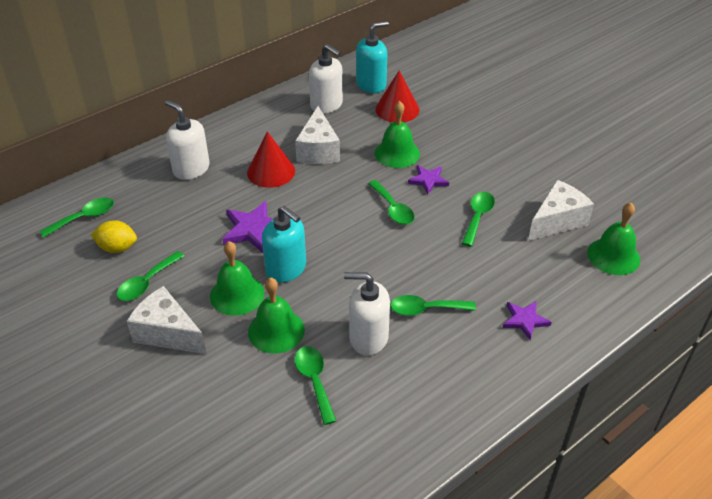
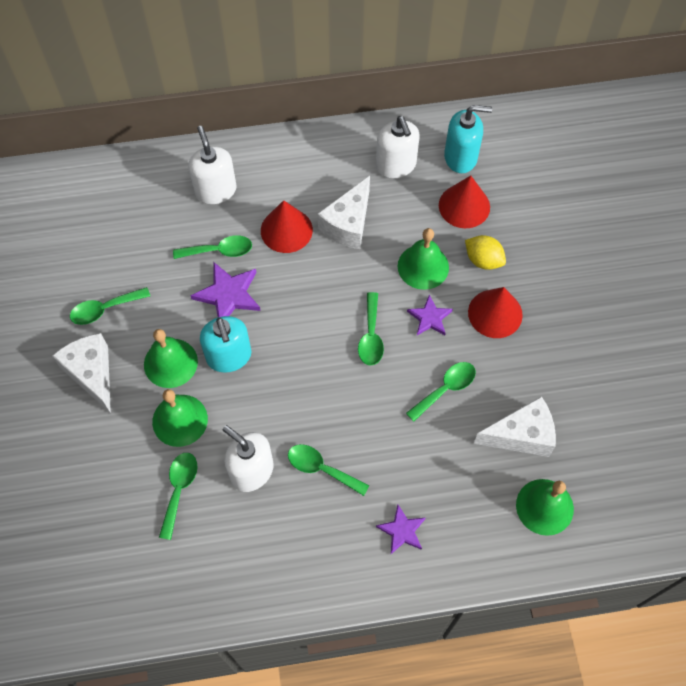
camera: 30 degrees right, 20 degrees up
(84, 218) = (92, 205): green spoon -> green spoon (219, 251)
(117, 248) = (101, 256): yellow lemon -> yellow lemon (483, 260)
(473, 159) = (495, 313): none -> red cone

